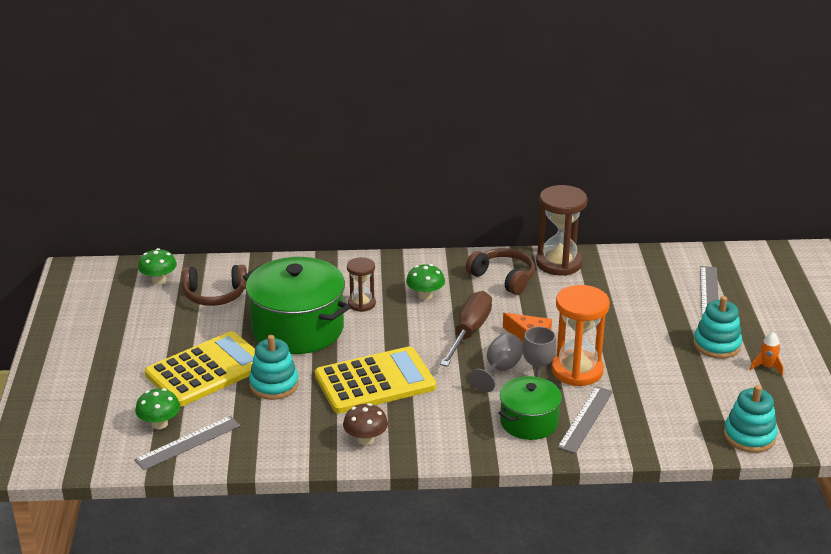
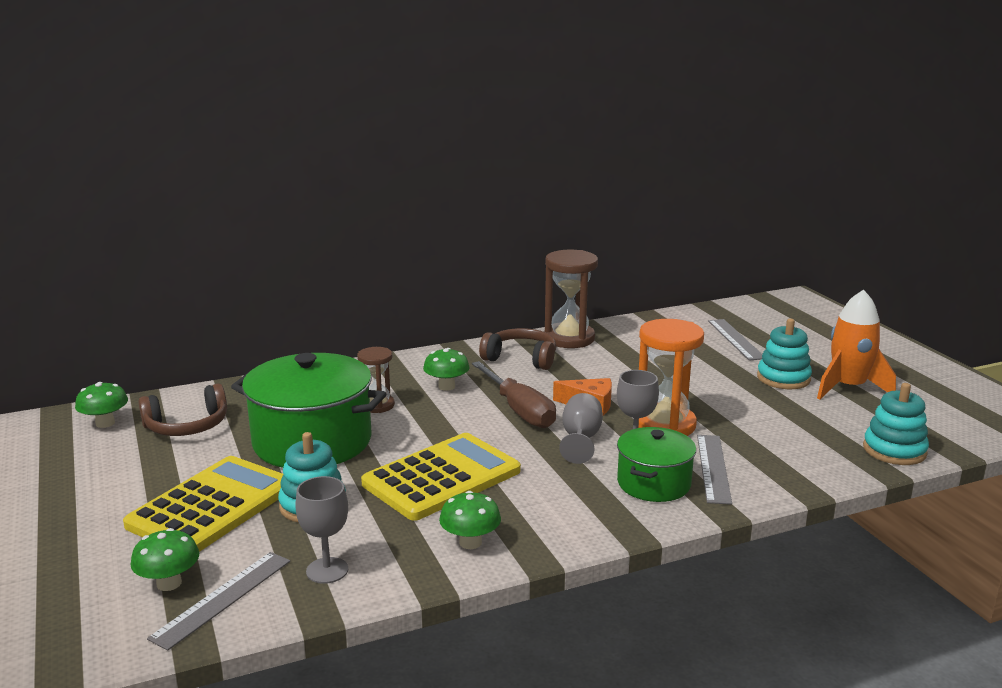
camera: 20 degrees left, 10 degrees down
(261, 438) = (327, 570): none -> grey goblet
(365, 439) = (470, 542): brown mushroom -> green mushroom
(469, 332) = (519, 410): brown screwdriver -> brown screwdriver turned 150 degrees clockwise
(767, 367) = (848, 388): orange rocket -> orange rocket, size x2.19

